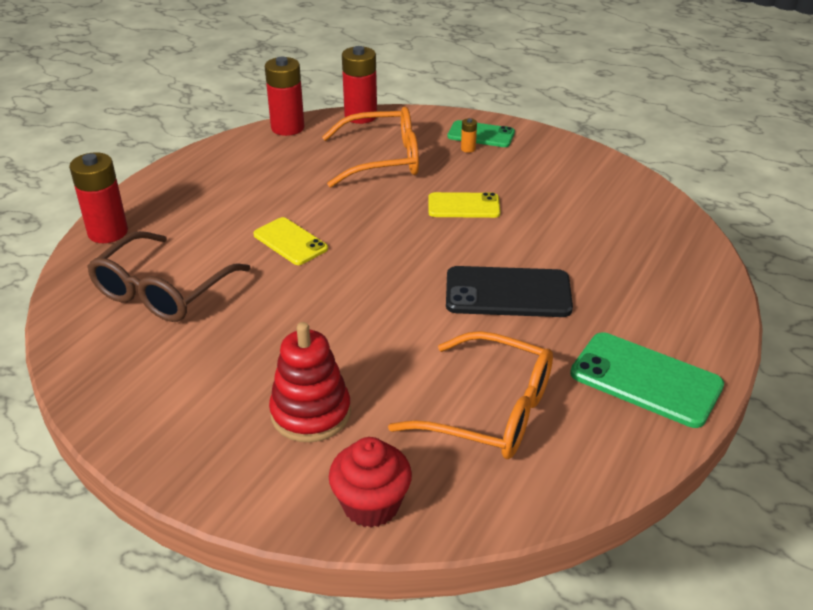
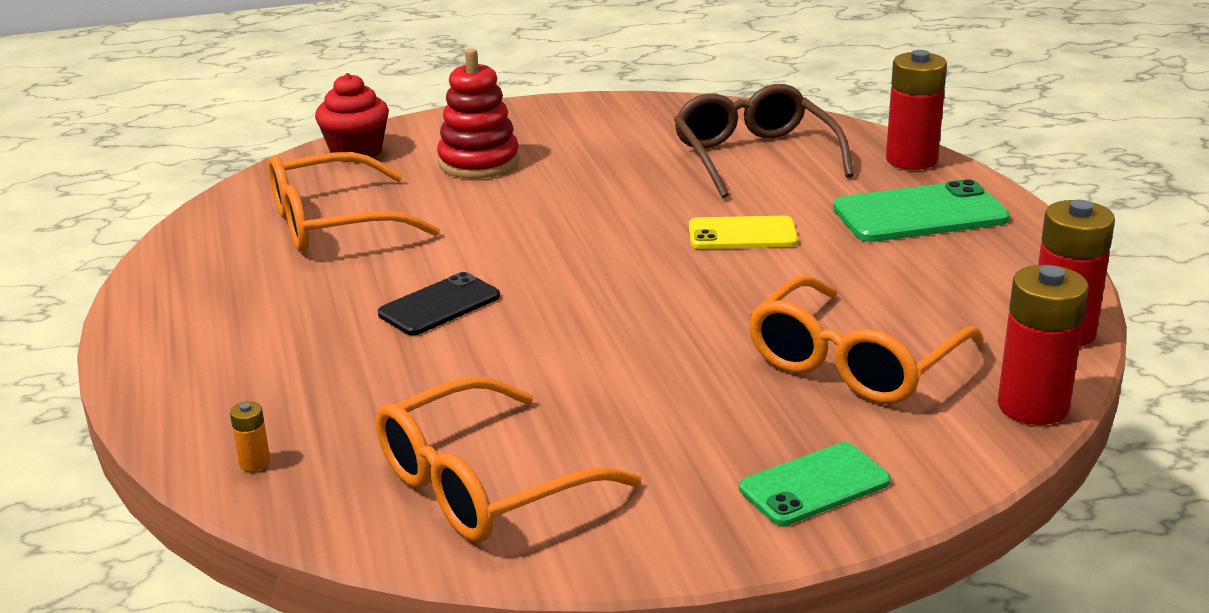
camera: 135 degrees right, 10 degrees down
(463, 206) = (639, 363): yellow phone -> none
(468, 149) = (785, 447): orange battery -> orange battery (255, 463)
(508, 293) = (439, 305): black phone -> black phone, size x0.65
(599, 194) = (484, 485): none -> orange glasses
(645, 380) = (203, 306): green phone -> green phone (920, 214)

